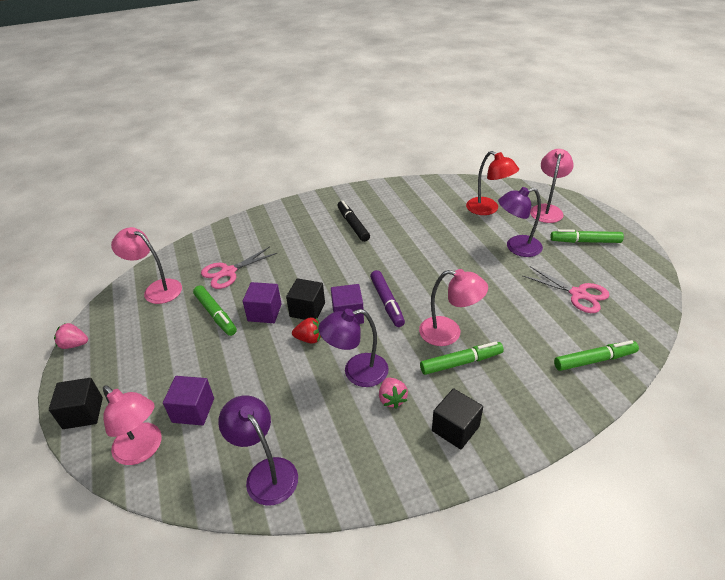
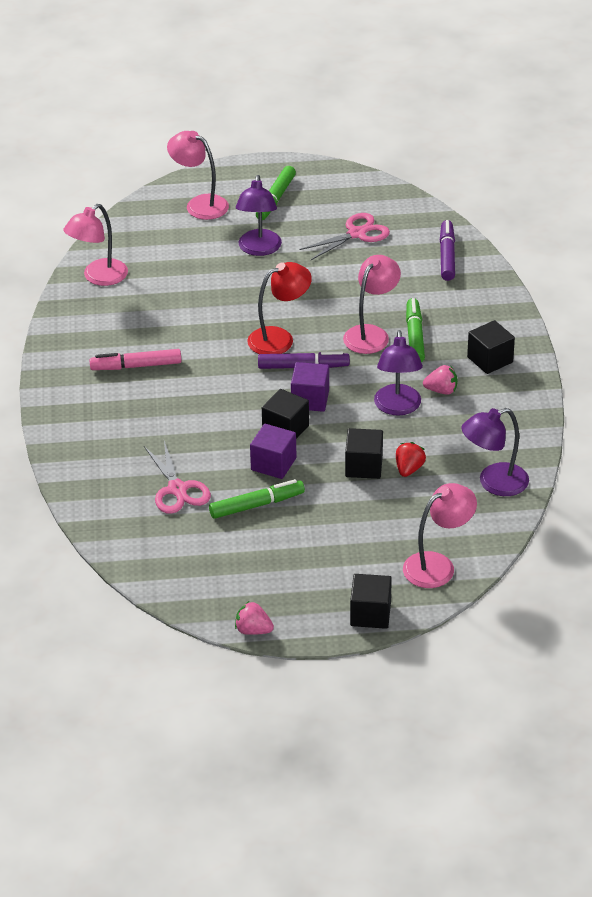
camera: 75 degrees left, 0 degrees up
(74, 344) = (253, 630): pink strawberry -> pink strawberry turned 90 degrees clockwise
(156, 289) = (179, 557): pink lamp -> pink lamp (98, 277)
(193, 410) = (400, 528): purple cube -> none
(272, 367) = (364, 466): none -> black cube
(309, 339) = (334, 434): red strawberry -> red strawberry (409, 469)
(353, 225) = (136, 366): black marker -> pink marker
(488, 209) = (170, 248): red lamp -> red lamp (279, 338)
(594, 360) = (447, 256): green marker -> purple marker

